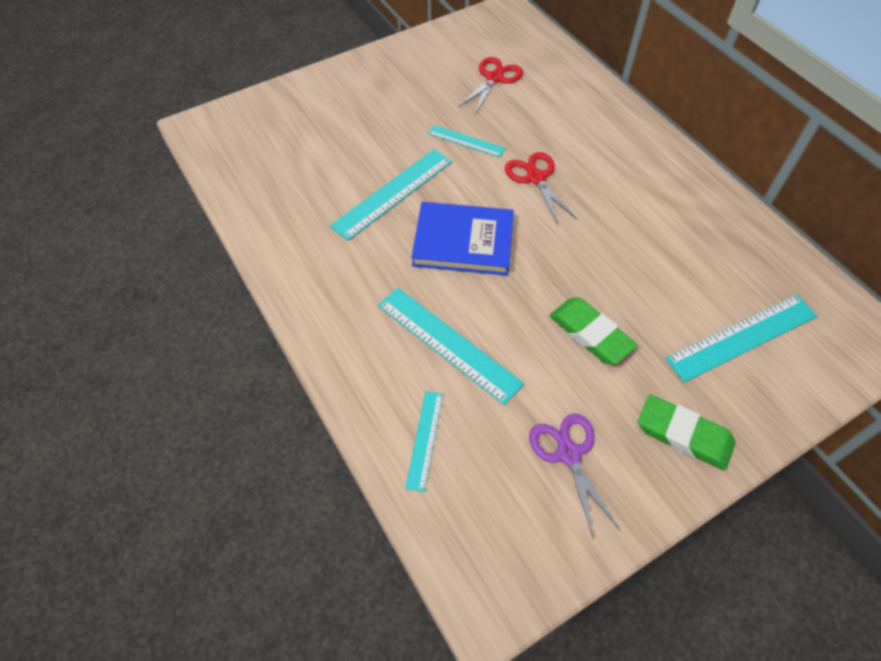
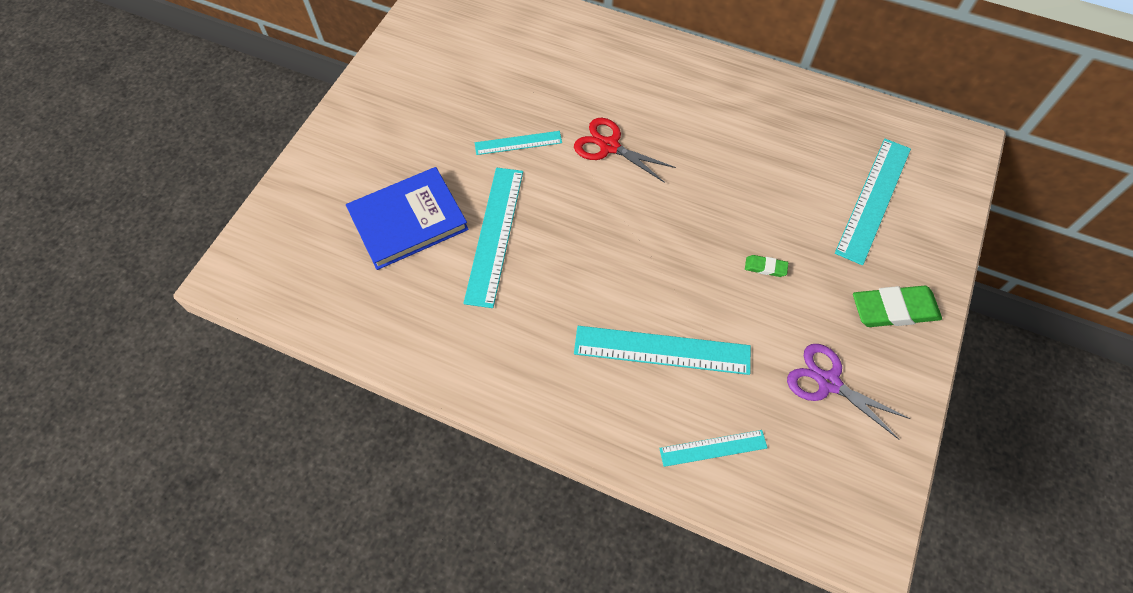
camera: 35 degrees left, 5 degrees up
(425, 439) = (713, 448): turquoise ruler -> turquoise ruler turned 75 degrees counterclockwise
(463, 242) = (597, 246): blue book -> blue book (408, 220)
(494, 78) = (491, 62): red scissors -> none
(590, 334) = (765, 267): green eraser -> green eraser, size x0.48

